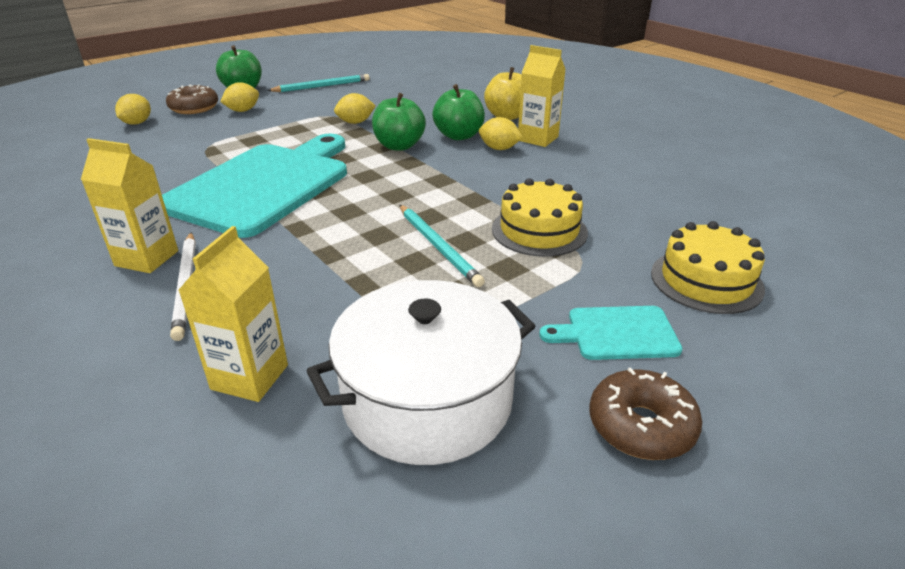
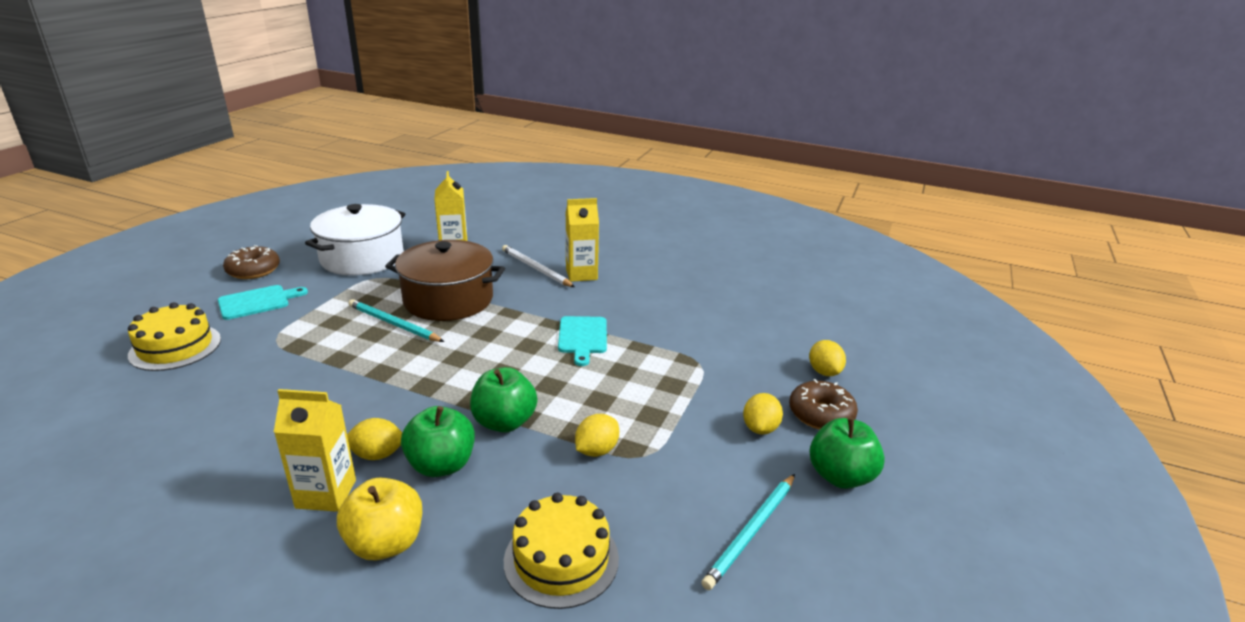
camera: 150 degrees right, 5 degrees down
(264, 185) = (582, 337): turquoise cutting board -> turquoise cutting board, size x0.44
(351, 264) = (448, 299): none -> brown pot
(539, 230) = (313, 356): yellow cake -> yellow cake (561, 559)

